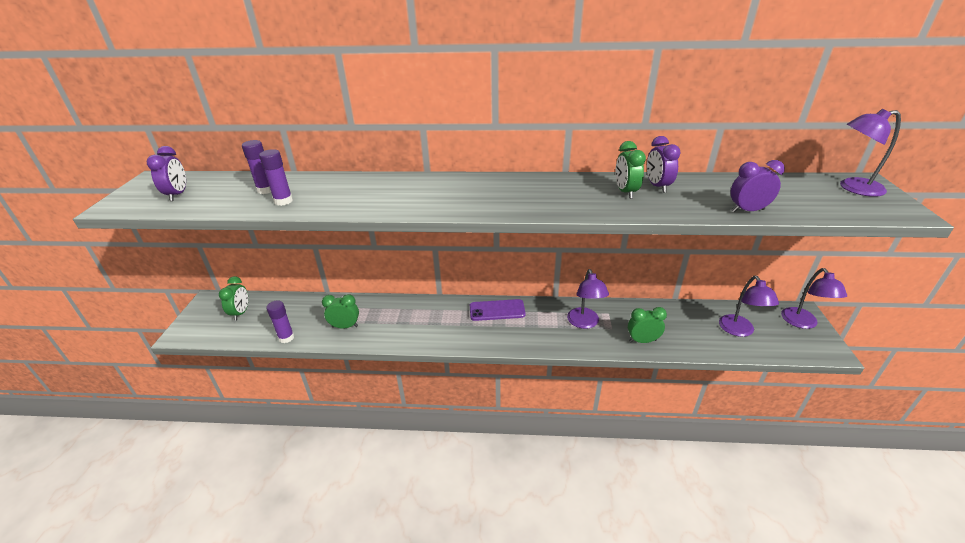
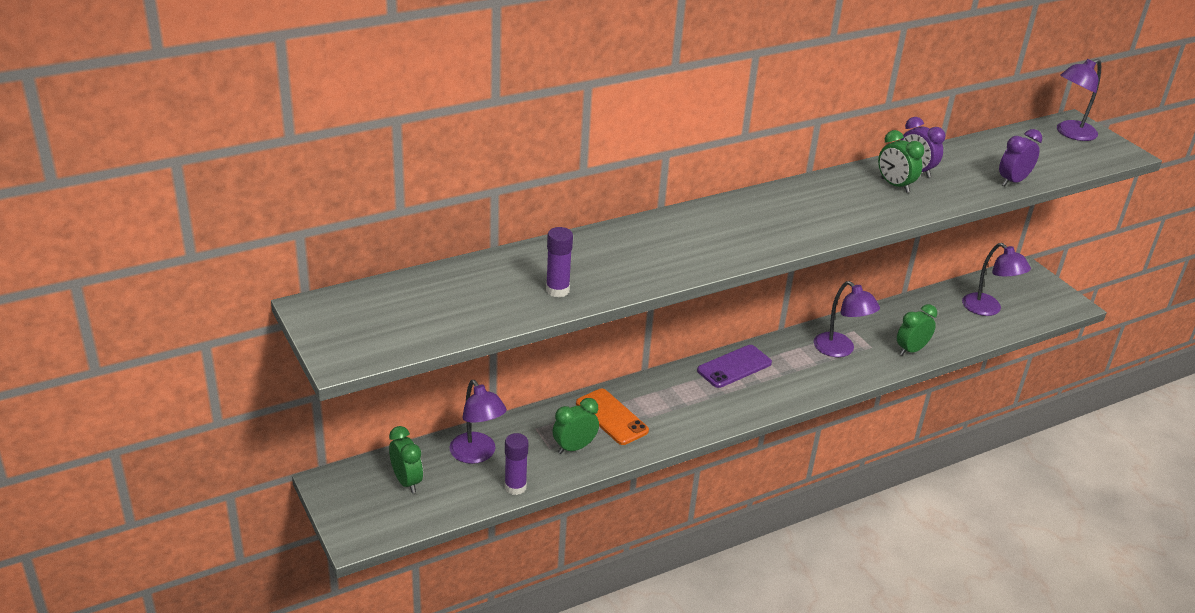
camera: 35 degrees left, 0 degrees up
(177, 195) = (402, 319): purple clock -> none
(266, 190) = (509, 282): purple glue stick -> none
(387, 316) = (611, 417): none -> orange phone
(802, 323) = (1034, 283): purple lamp -> purple lamp (477, 454)

